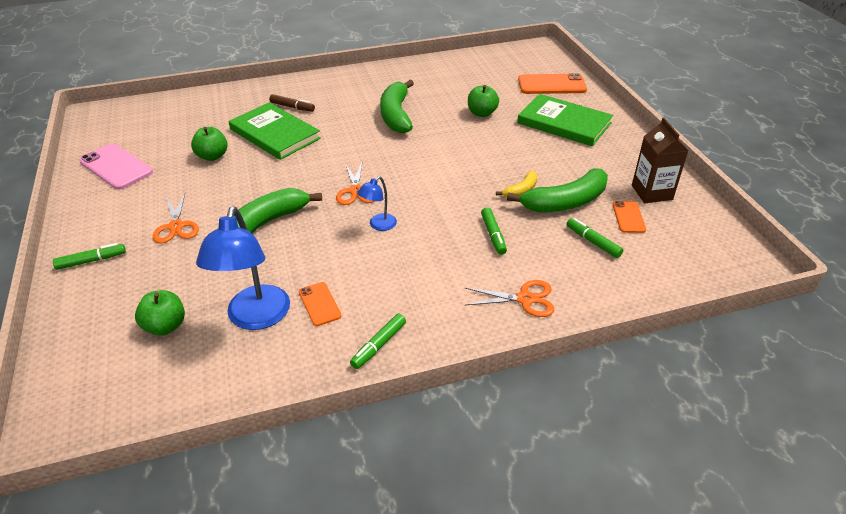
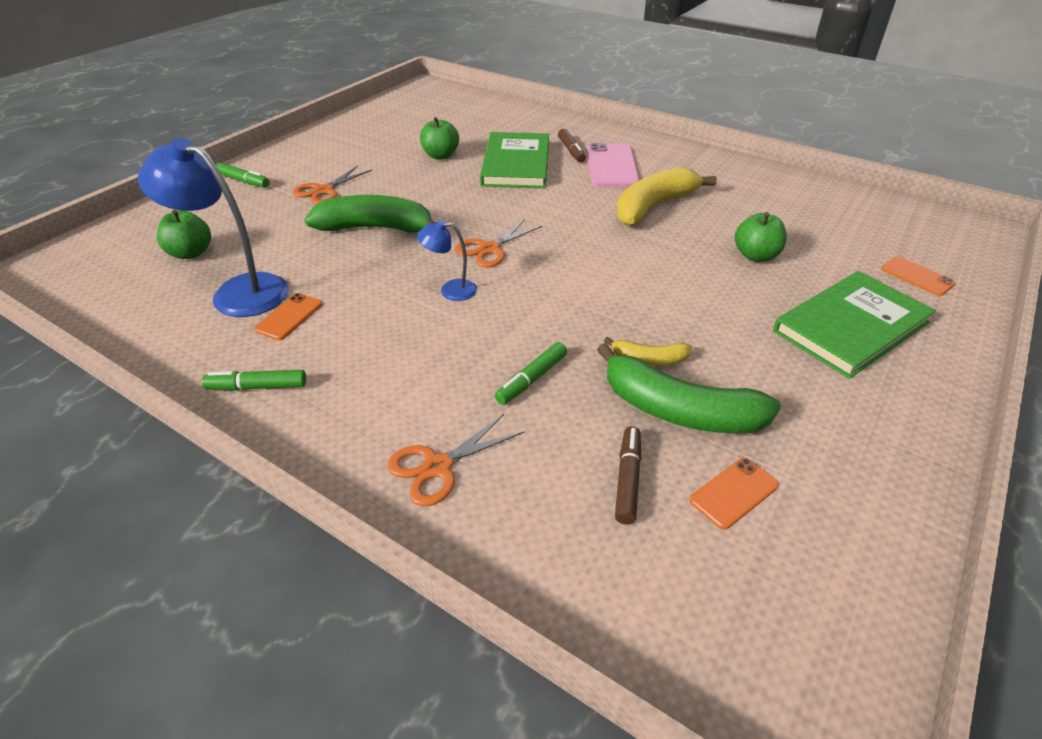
camera: 50 degrees right, 0 degrees up
(116, 167) = (371, 128): pink phone -> pink phone (611, 166)
(256, 318) = (238, 291): blue lamp -> blue lamp turned 60 degrees clockwise
(396, 115) = (654, 206): green banana -> yellow banana
(525, 299) = (437, 467): orange scissors -> orange scissors turned 90 degrees clockwise
(551, 85) = (917, 276): orange phone -> orange phone, size x0.56
(564, 123) = (851, 327): green book -> green book turned 60 degrees clockwise
(593, 242) = (627, 479): green marker -> brown marker
(652, 192) = (831, 493): brown carton -> none

